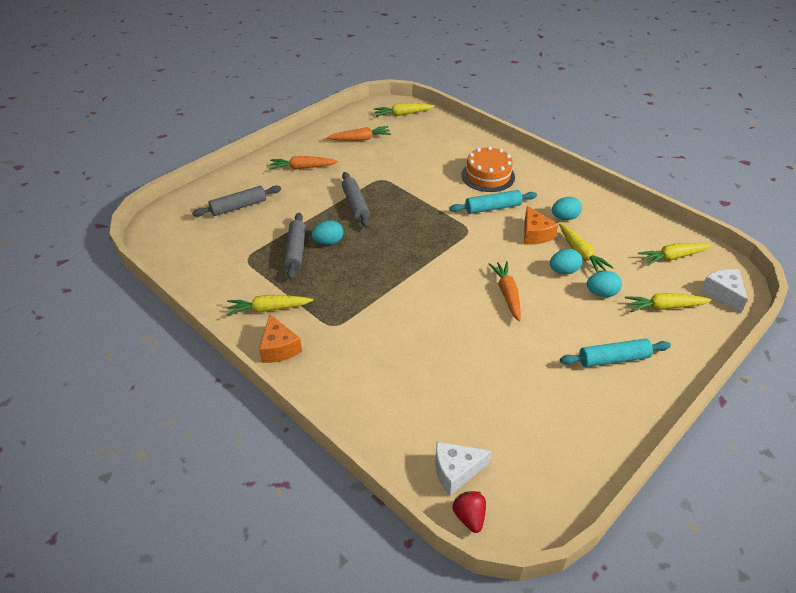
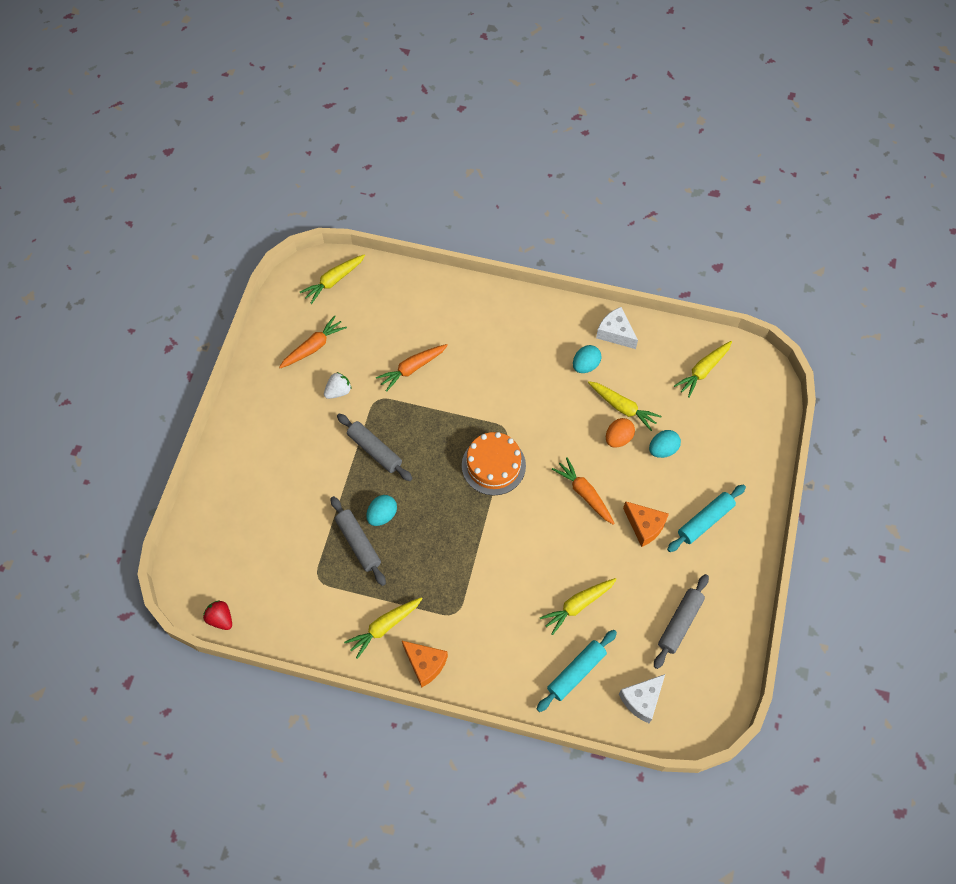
camera: 30 degrees left, 20 degrees up
(238, 206) = (256, 515): grey rolling pin -> grey rolling pin (679, 623)
(302, 168) = (282, 424): orange carrot -> orange carrot (412, 368)
(357, 166) = (338, 391): none -> white strawberry
(469, 517) = (672, 732): red strawberry -> red strawberry (220, 619)
(488, 176) = (481, 340): orange cake -> orange cake (493, 465)
(493, 208) = (512, 386): turquoise rolling pin -> turquoise rolling pin (576, 672)
(535, 234) = (570, 403): orange cheese -> orange cheese (644, 526)
(563, 271) = (618, 438): turquoise egg -> orange egg
(664, 307) = (720, 438): yellow carrot -> yellow carrot (578, 605)
(723, 294) = (761, 397): white cheese -> white cheese (615, 333)

